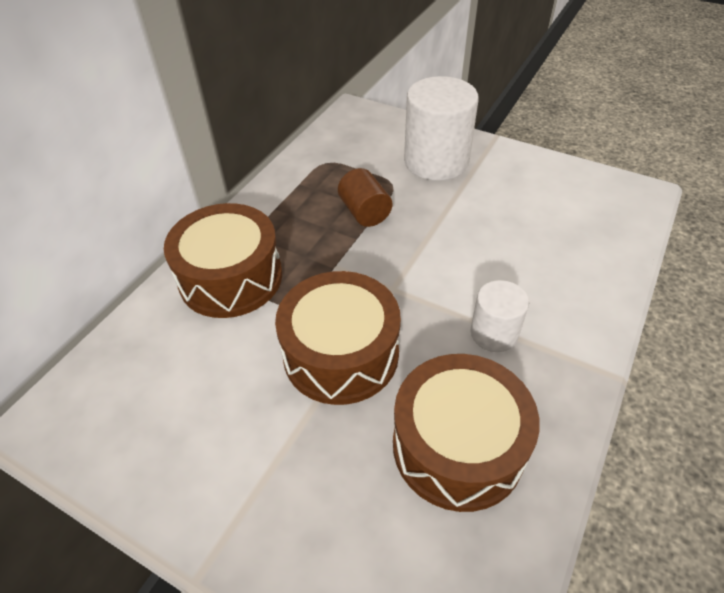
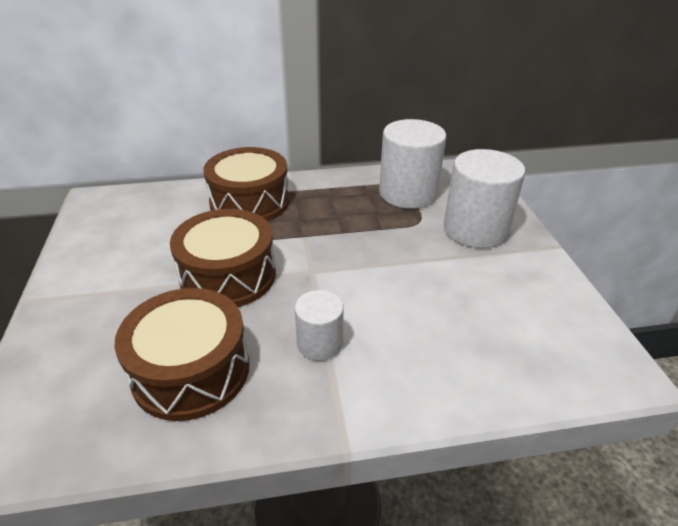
camera: 50 degrees right, 10 degrees down
(345, 166) = (408, 193): none -> white cylinder
(365, 212) = (372, 223): brown cylinder -> none

